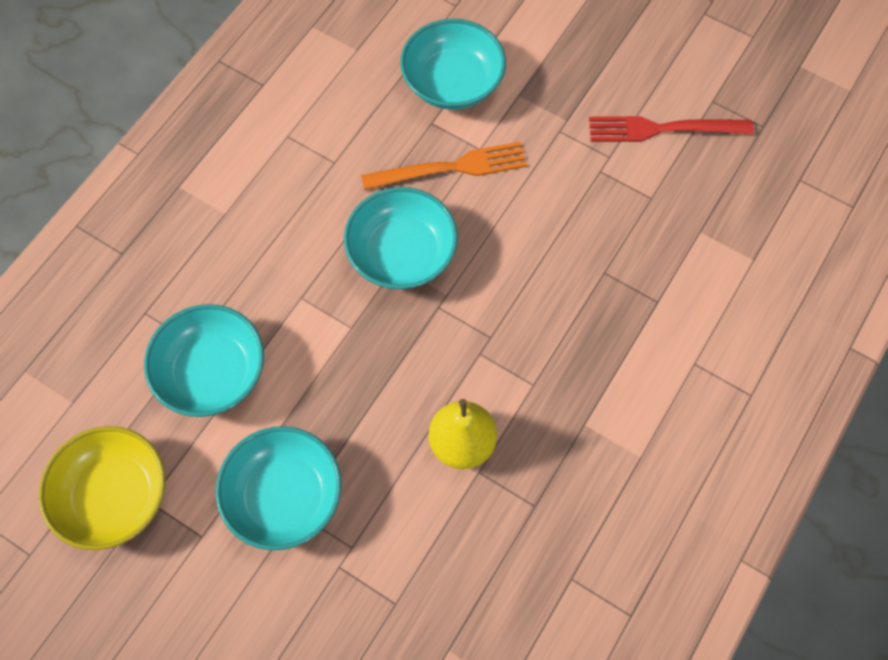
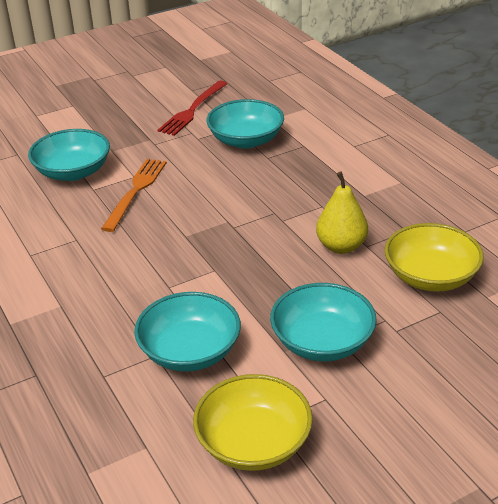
camera: 60 degrees left, 30 degrees down
(402, 253) = (179, 230): turquoise bowl -> turquoise bowl (246, 140)
(455, 569) = (430, 276): none -> yellow bowl

